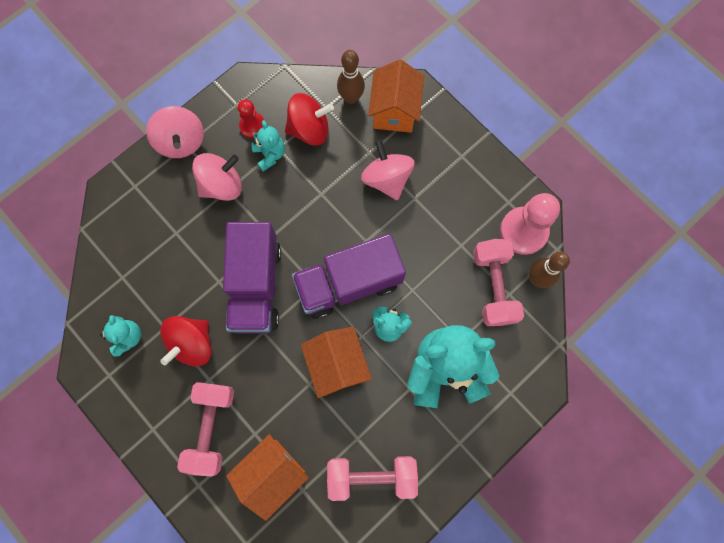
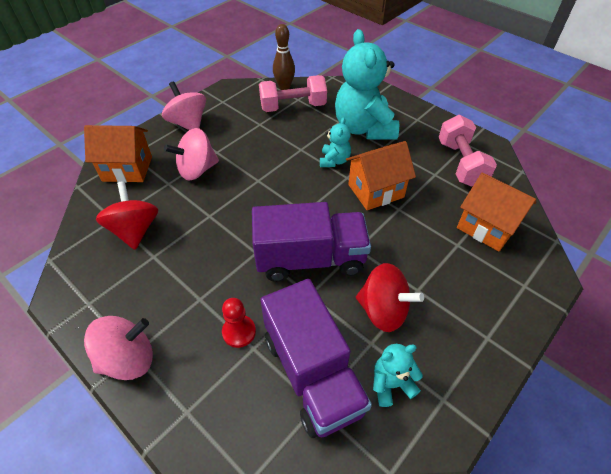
camera: 95 degrees left, 25 degrees down
(211, 427) = (465, 281): pink dumbbell -> none
(222, 185) = (193, 305): pink spinning top -> pink spinning top (188, 123)
(252, 126) = (121, 282): red pawn -> red pawn (239, 332)
(270, 154) = (160, 262): turquoise teddy bear -> none
(349, 283) = (300, 188): purple truck -> purple truck (313, 373)
(351, 98) = (105, 200): brown bowling pin -> none
(523, 231) = (247, 94): pink pawn -> none

